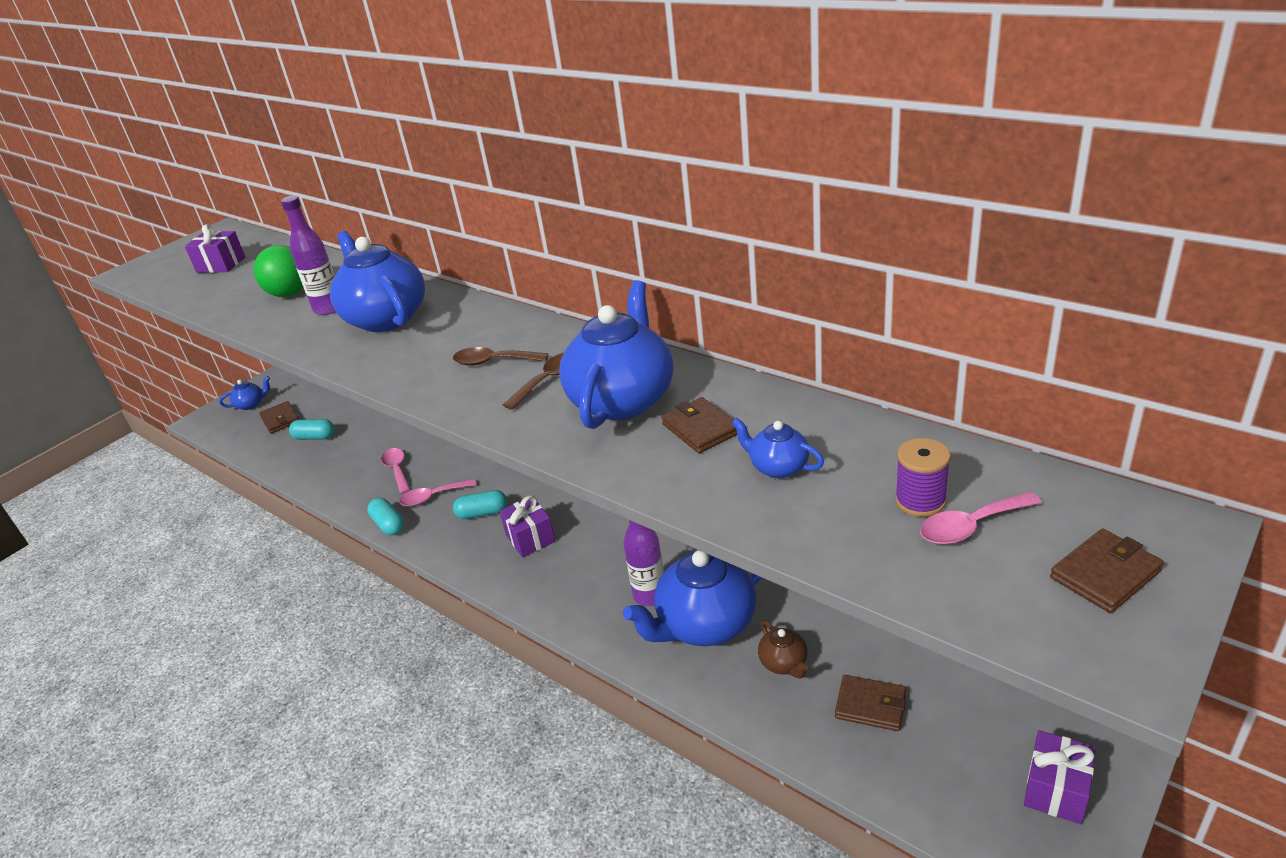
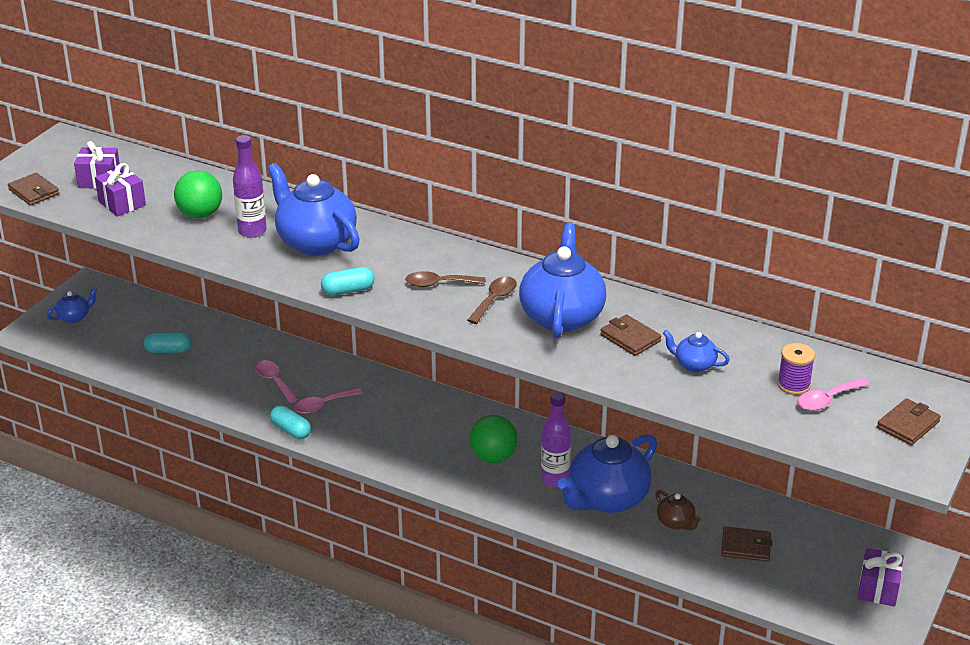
camera: 15 degrees left, 0 degrees up
(280, 419) = (119, 333): brown wallet -> brown wallet (34, 192)
(482, 513) = (378, 418): turquoise capsule -> turquoise capsule (348, 291)
(530, 538) = (433, 438): purple gift -> purple gift (122, 203)
(588, 563) = (493, 457): none -> green ball

